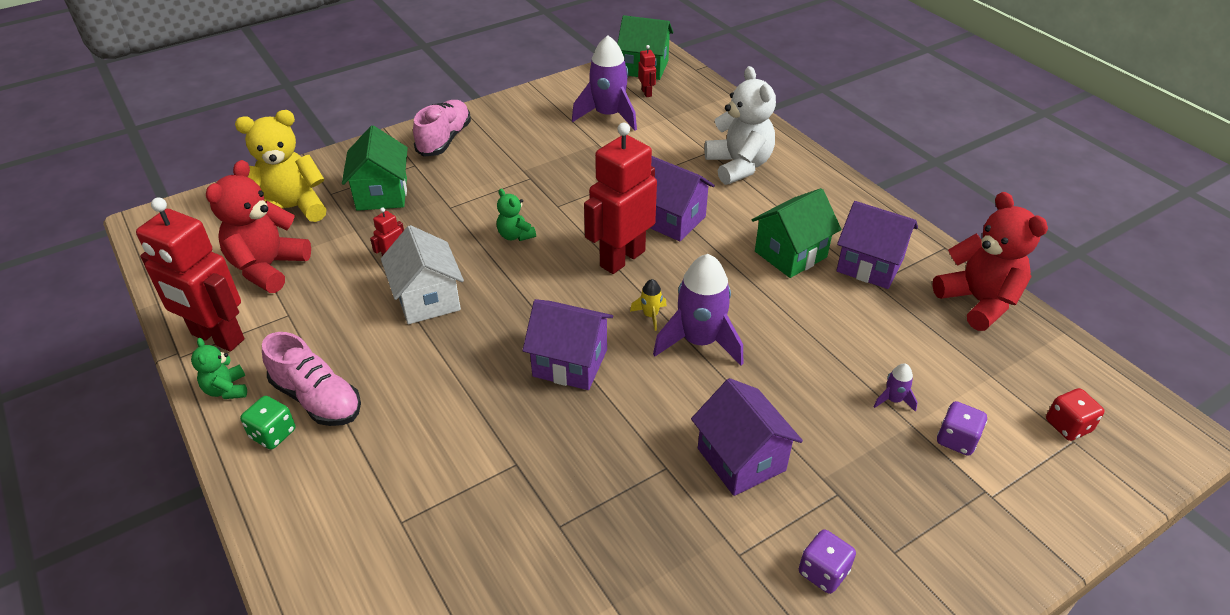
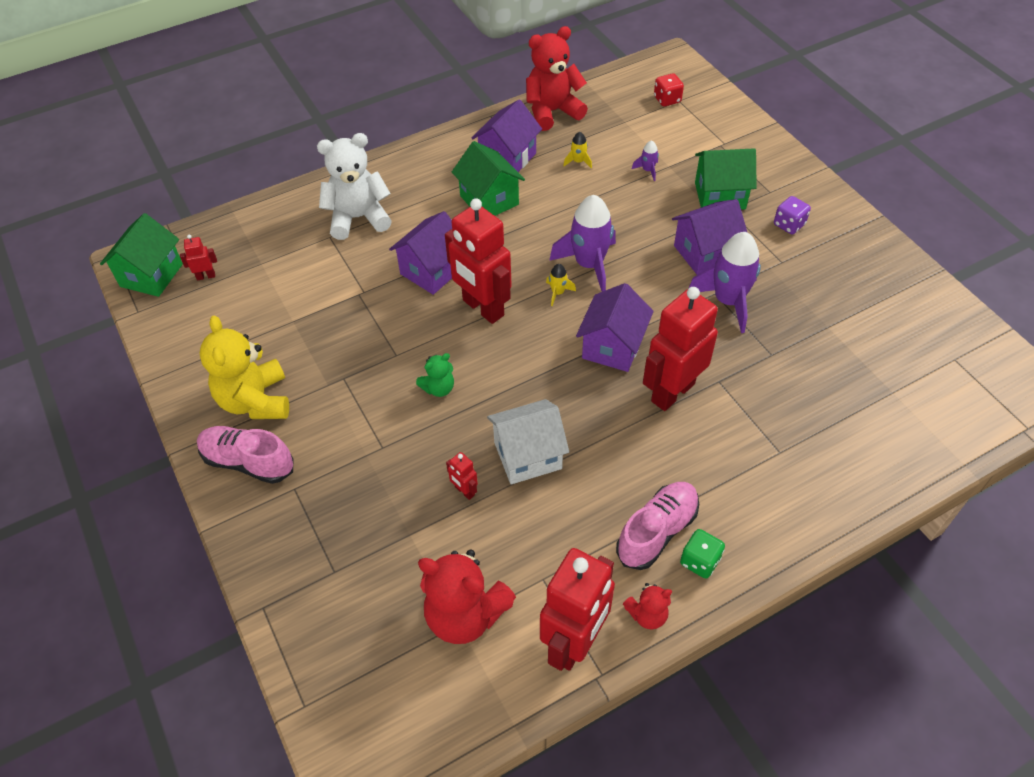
camera: 85 degrees left, 10 degrees up
(227, 389) = (647, 614): green teddy bear -> red teddy bear
(291, 209) = (358, 610): yellow teddy bear -> yellow teddy bear (255, 401)
(382, 194) = (346, 516): green house -> green house (720, 196)
(501, 416) = (672, 392): none -> red robot
(608, 115) = (242, 310): purple rocket -> purple rocket (728, 301)
(886, 328) = (578, 161): none -> yellow rocket
(956, 440) = (681, 148): purple dice -> none

